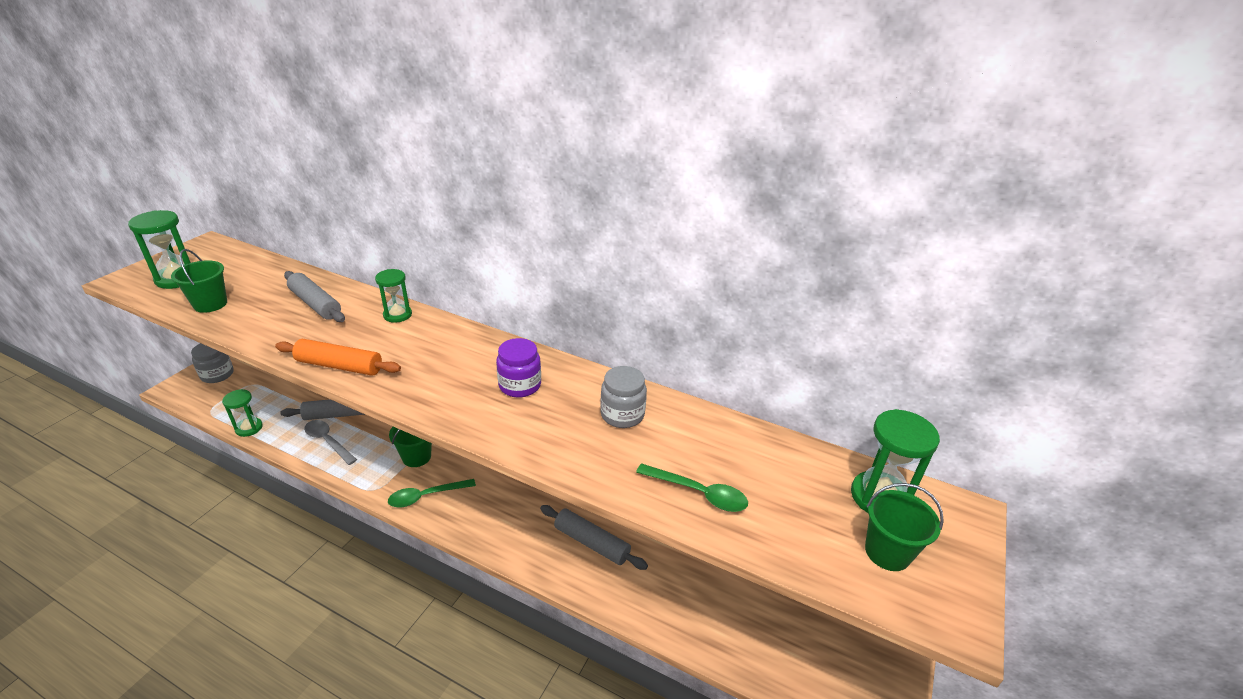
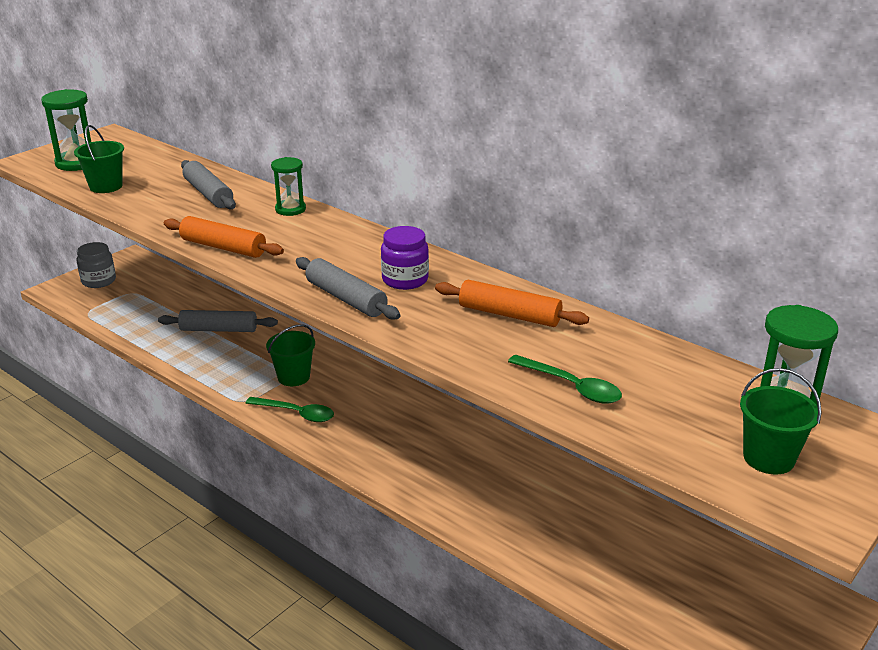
camera: 15 degrees right, 5 degrees down
(249, 428) = (124, 332): green hourglass -> none
(328, 441) = (202, 352): grey spoon -> none
(426, 496) = (296, 414): green spoon -> green spoon turned 150 degrees counterclockwise
(591, 543) = (471, 479): grey rolling pin -> grey rolling pin (346, 298)
(622, 415) = (509, 314): grey jar -> orange rolling pin

